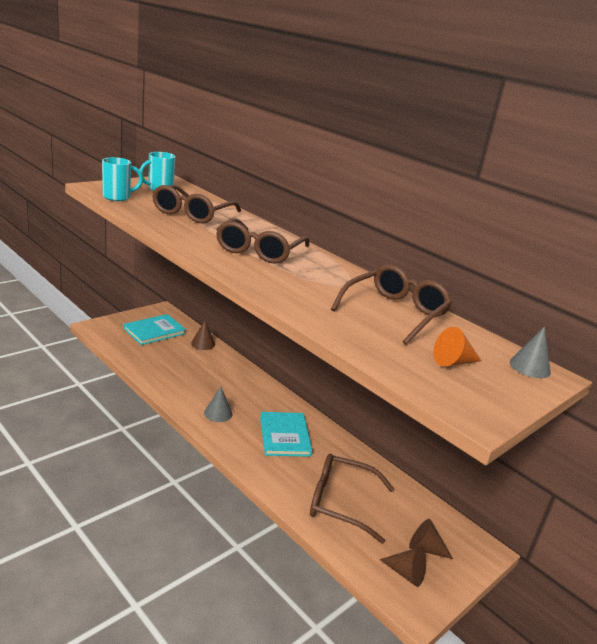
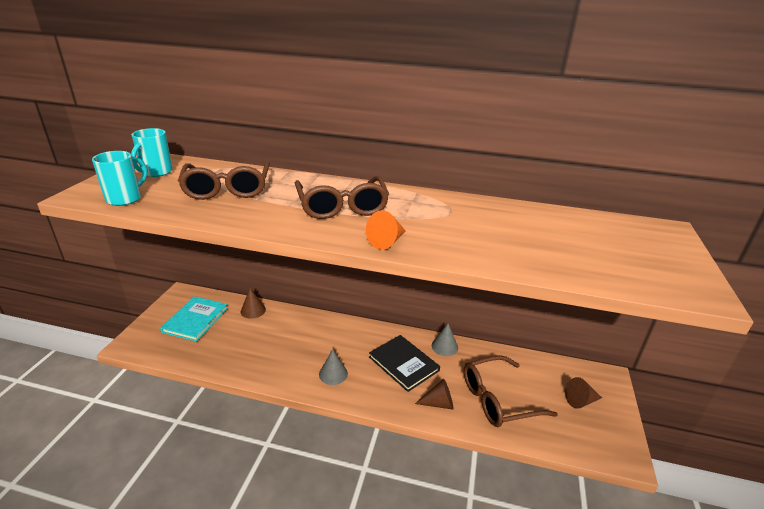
camera: 30 degrees left, 5 degrees up
(284, 436) = (403, 364): turquoise book -> black book
(395, 312) = (518, 222): brown glasses -> none
(406, 574) = (592, 431): brown cone -> brown cone (439, 403)
(453, 362) = (616, 250): orange cone -> orange cone (387, 241)
(529, 367) = (651, 228): grey cone -> grey cone (444, 346)

